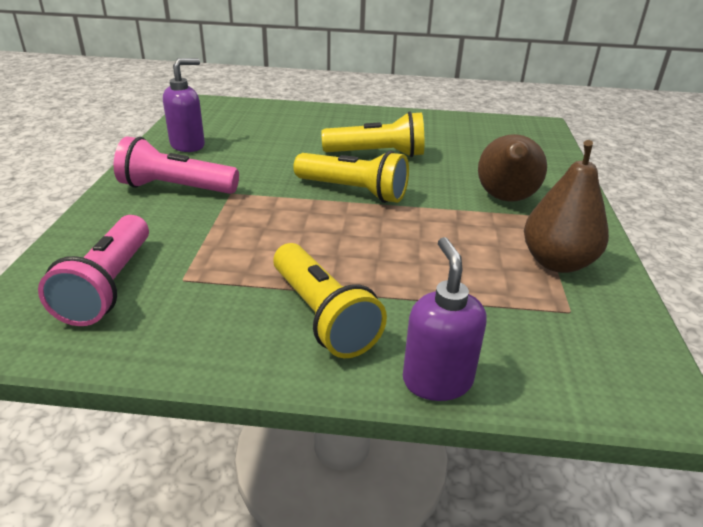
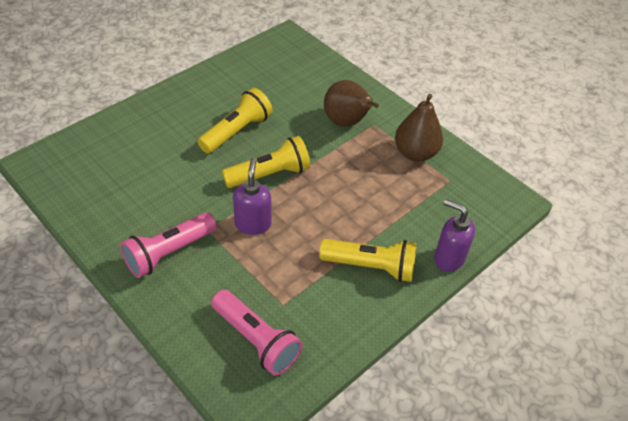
camera: 50 degrees left, 15 degrees up
(188, 145) = (108, 212): purple soap dispenser -> purple soap dispenser (253, 224)

